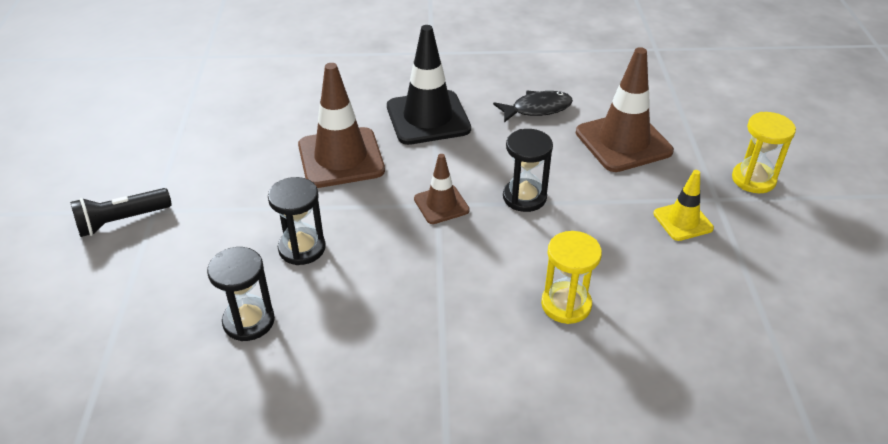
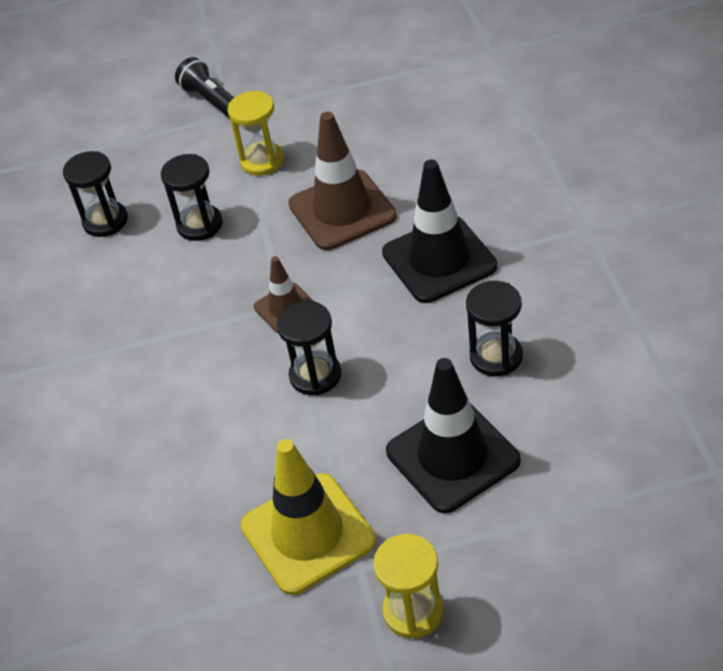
camera: 85 degrees right, 5 degrees up
(537, 109) = (496, 356): black fish -> black hourglass
(566, 304) = (154, 439): yellow hourglass -> yellow hourglass (262, 161)
(623, 142) = (452, 456): brown traffic cone -> black traffic cone
(683, 221) = (308, 533): yellow traffic cone -> yellow traffic cone, size x1.82

